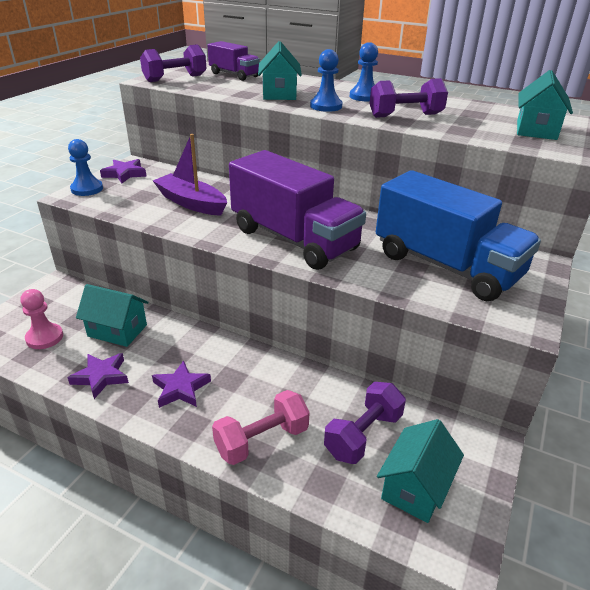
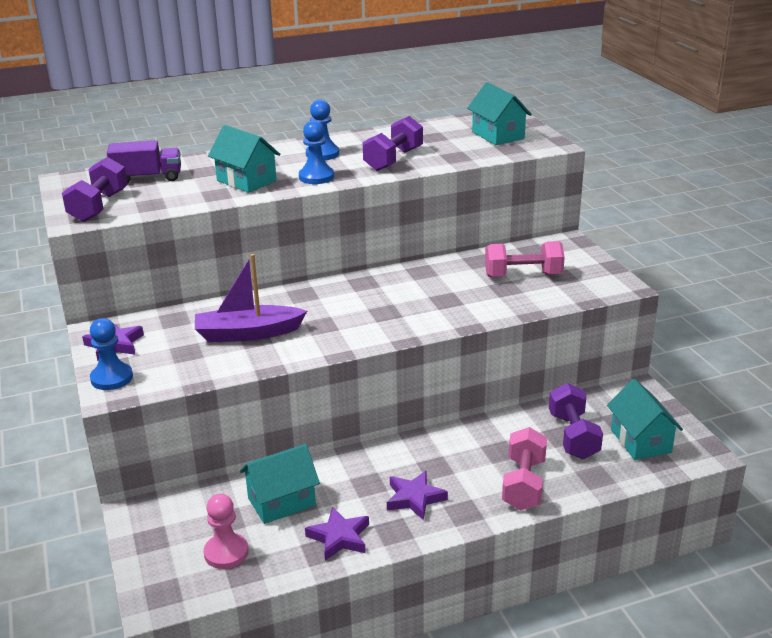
camera: 45 degrees left, 5 degrees down
(294, 239) = (393, 314): purple truck -> none
(446, 266) = (523, 275): blue truck -> pink dumbbell

